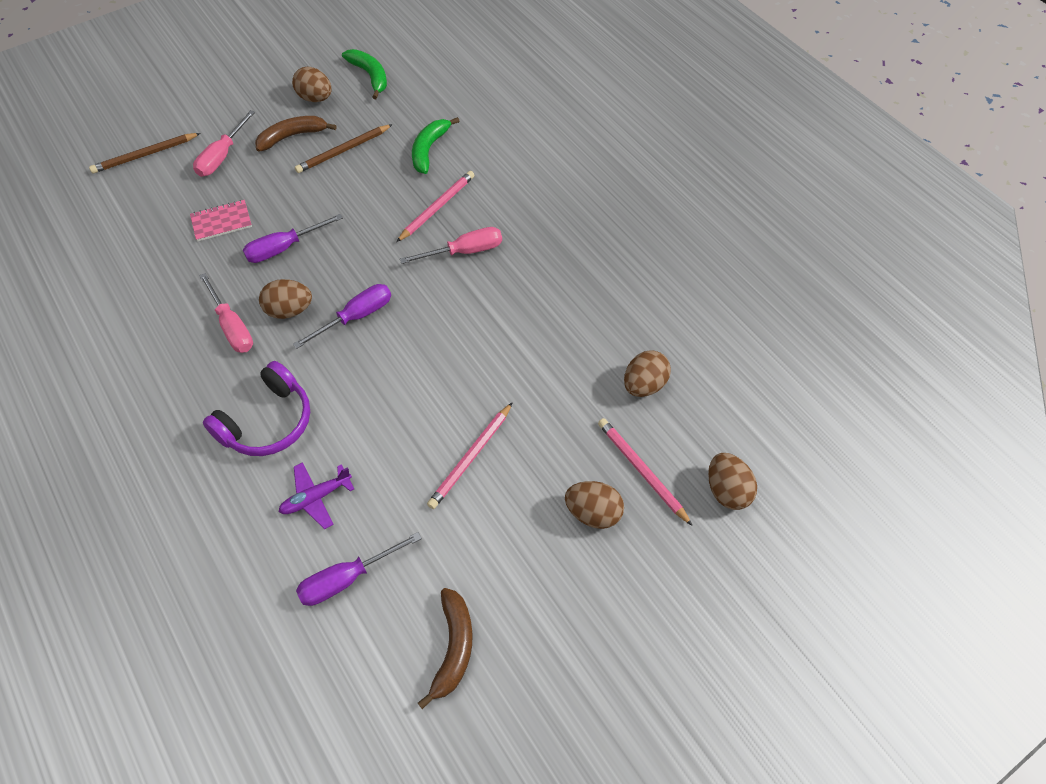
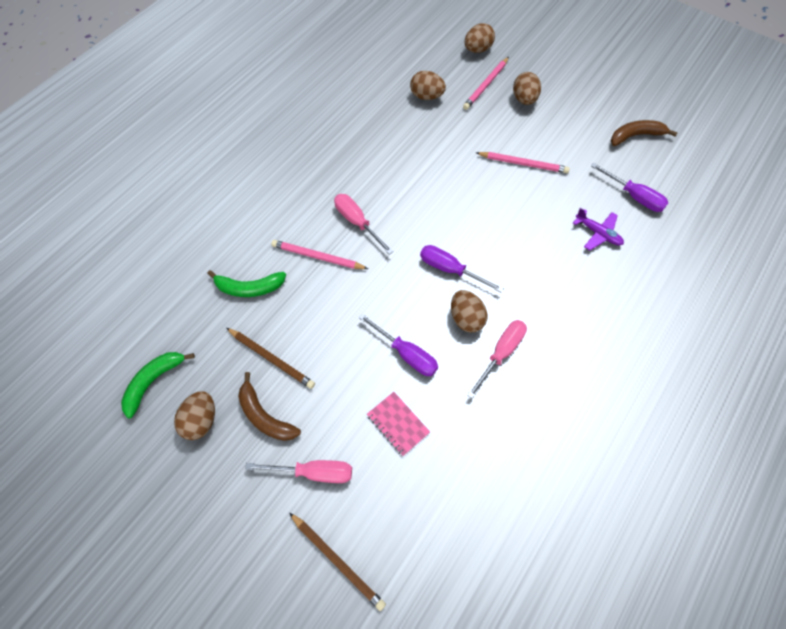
camera: 110 degrees left, 5 degrees up
(268, 422) = (564, 287): purple headphones -> none

